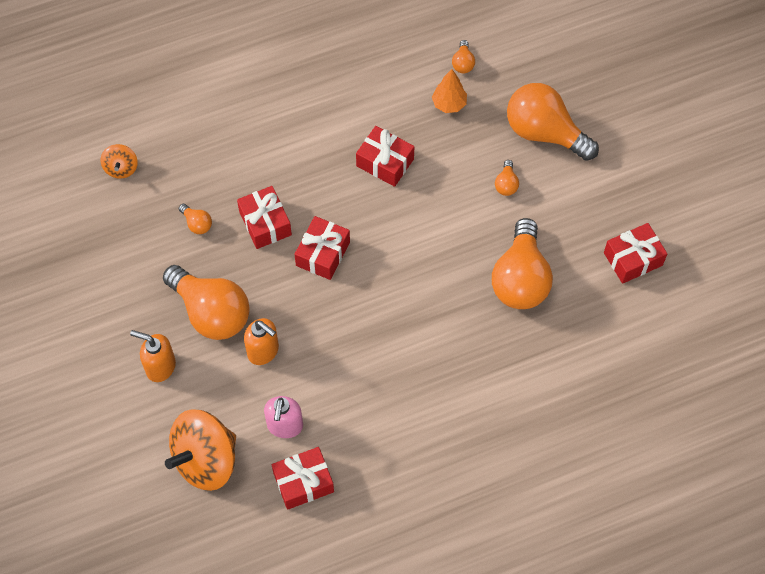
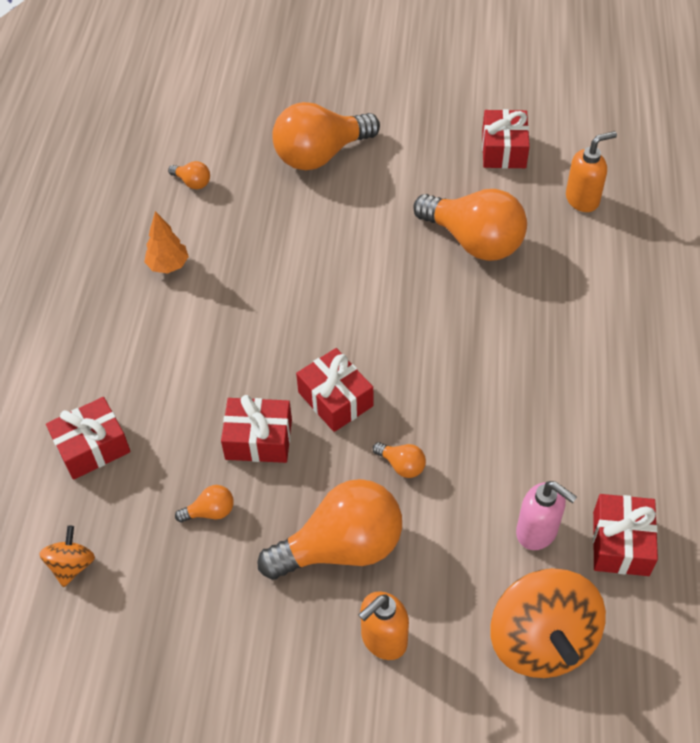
camera: 60 degrees left, 10 degrees down
(121, 168) = (72, 565): orange spinning top -> orange spinning top turned 105 degrees counterclockwise
(263, 351) = (426, 512): orange soap dispenser -> orange soap dispenser (582, 199)
(385, 162) = (261, 295): red gift -> red gift (92, 447)
(449, 104) = (231, 213): orange tree -> orange tree (168, 266)
(506, 184) = (358, 207): orange light bulb -> orange light bulb (402, 465)

